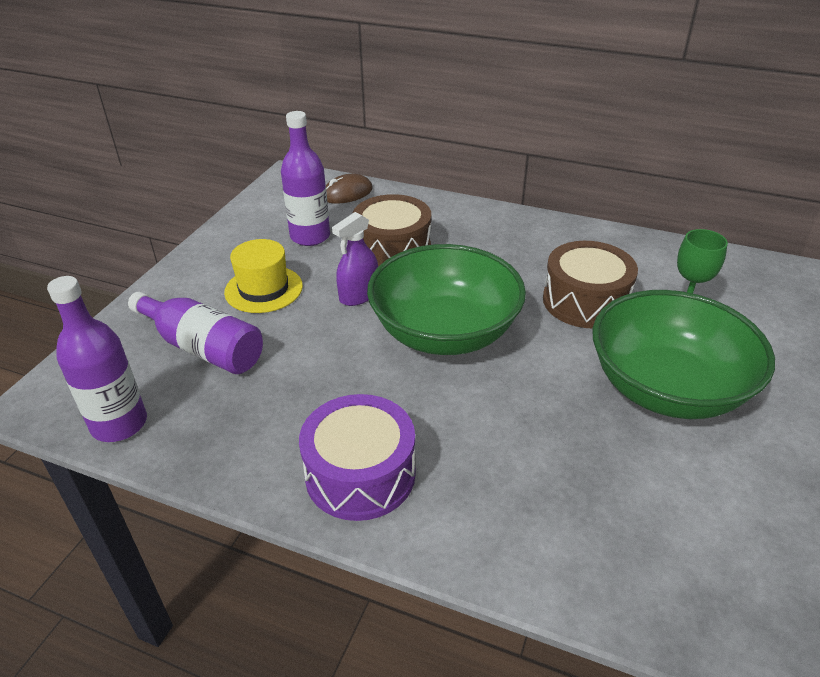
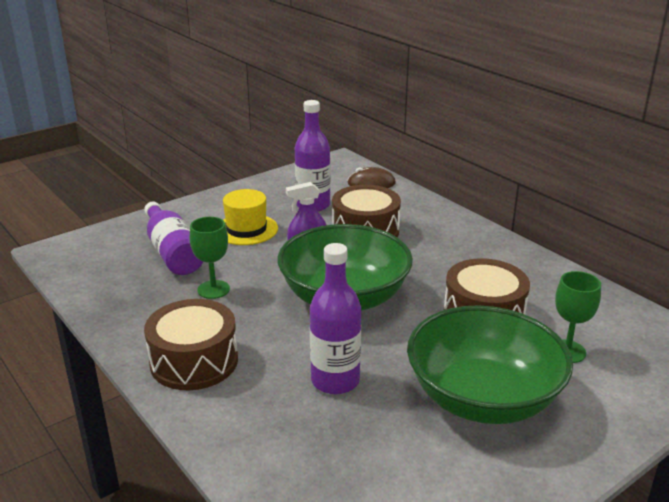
camera: 30 degrees right, 10 degrees down
(119, 424) = (84, 278): purple bottle -> purple bottle (335, 380)
(296, 376) = (213, 289): none -> green goblet
(360, 474) = (194, 361): purple drum -> brown drum

